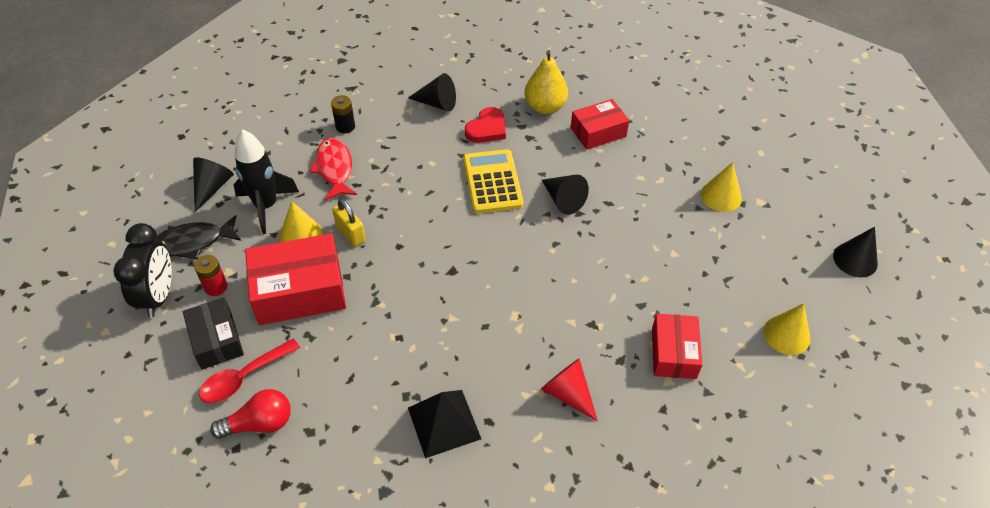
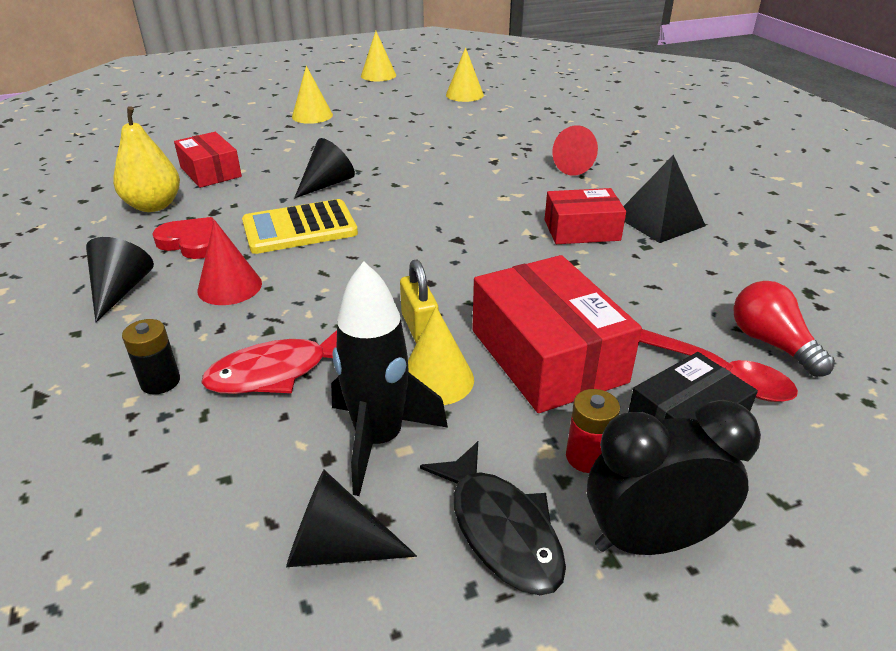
camera: 100 degrees left, 15 degrees down
(350, 233) = (419, 328): yellow padlock -> yellow padlock turned 60 degrees counterclockwise
(426, 148) = (230, 287): none -> red cone
(673, 353) = (506, 129): red box -> red box (581, 230)
(855, 259) = (378, 75): black cone -> yellow cone

